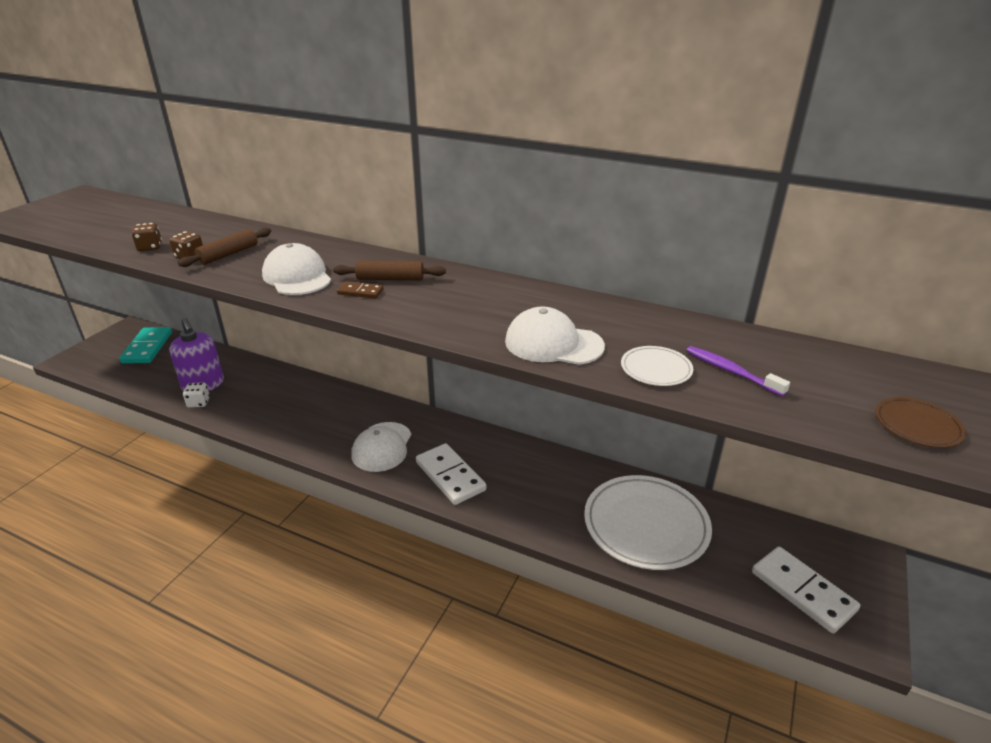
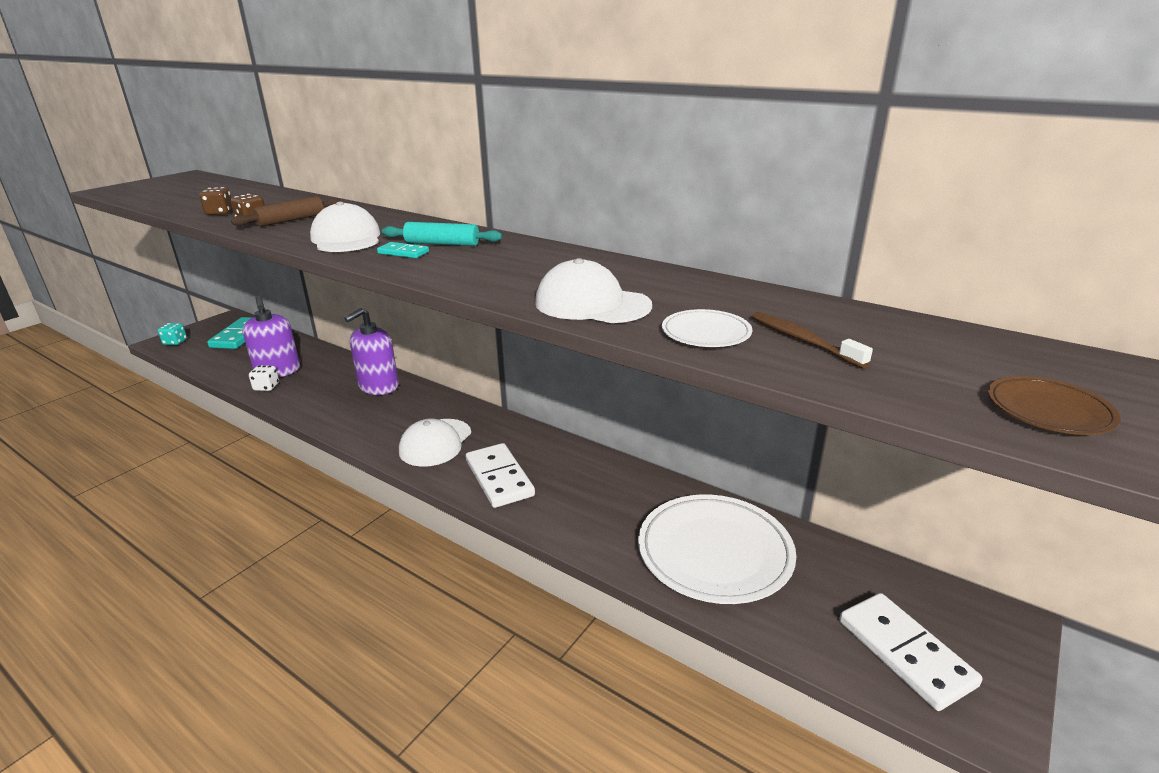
camera: 10 degrees right, 5 degrees down
(82, 359) = (175, 342): none -> turquoise dice
(308, 393) = (378, 386): none -> purple soap dispenser
(360, 292) = (403, 253): brown domino -> turquoise domino
(390, 279) = (442, 244): brown rolling pin -> turquoise rolling pin
(731, 371) = (802, 340): purple toothbrush -> brown toothbrush

